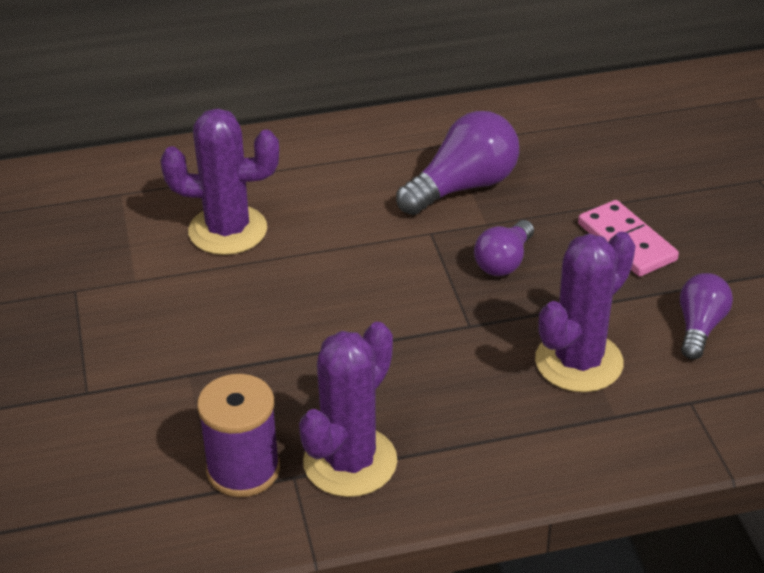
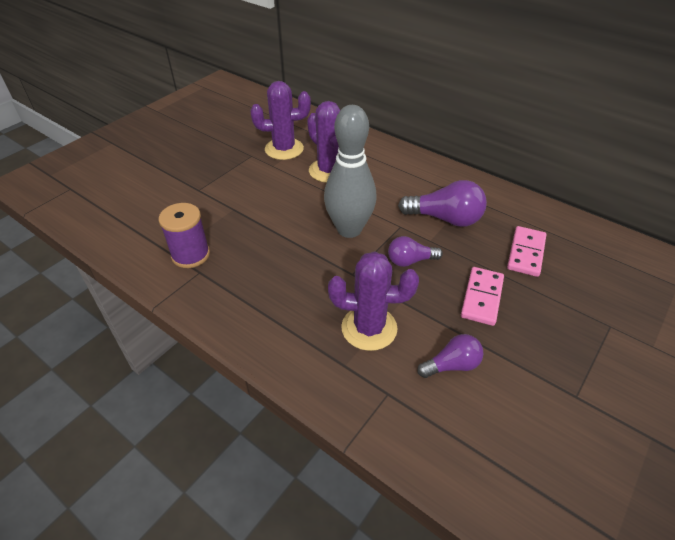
camera: 50 degrees right, 5 degrees up
(350, 462) = (223, 284): purple cactus -> purple cactus (284, 149)
(381, 281) = (349, 229): none -> grey bowling pin
(595, 163) = (526, 253): none -> pink domino

